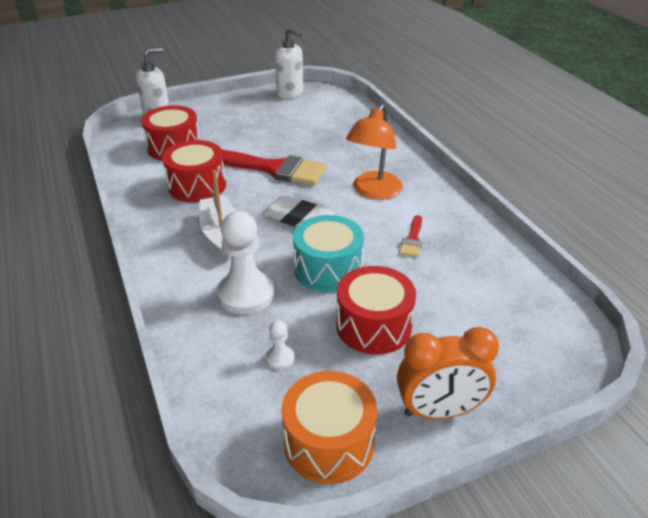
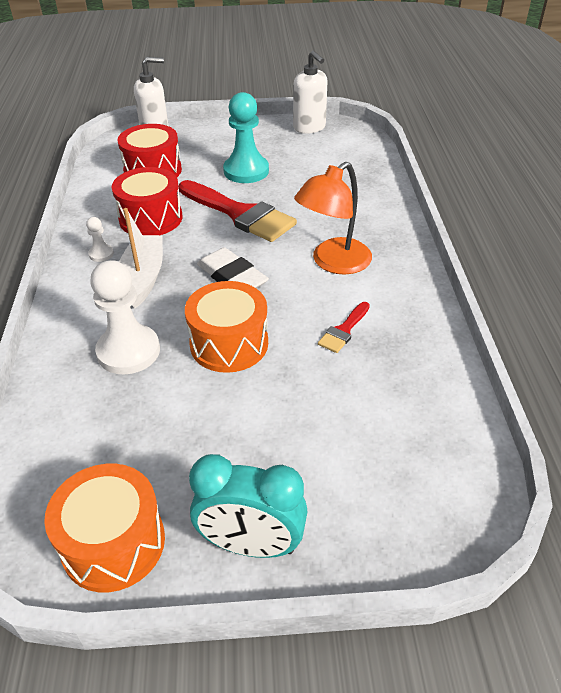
camera: 20 degrees right, 5 degrees up
(257, 135) = (246, 171): none -> turquoise pawn
(280, 358) = (120, 433): white pawn -> white pawn (101, 254)
(328, 269) = (229, 344): turquoise drum -> orange drum
(373, 326) = (239, 423): red drum -> none
(439, 411) = (251, 544): orange clock -> turquoise clock

